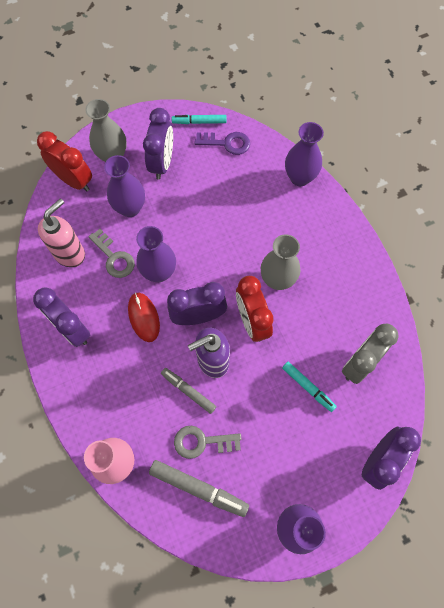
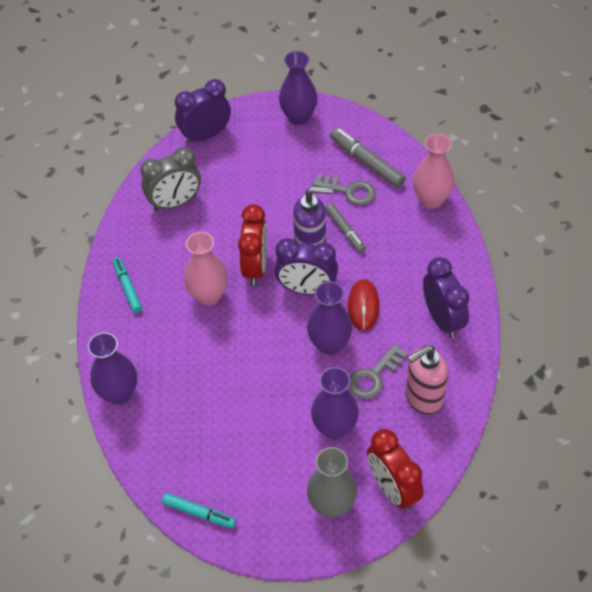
camera: 155 degrees left, 15 degrees down
(114, 257) = (373, 376): grey key -> grey key turned 120 degrees counterclockwise
(162, 163) = (272, 472): purple clock -> none
(227, 143) = (179, 469): purple key -> none
(277, 280) = (208, 295): grey vase -> pink vase
(308, 387) = (233, 200): turquoise marker -> turquoise marker (127, 287)

